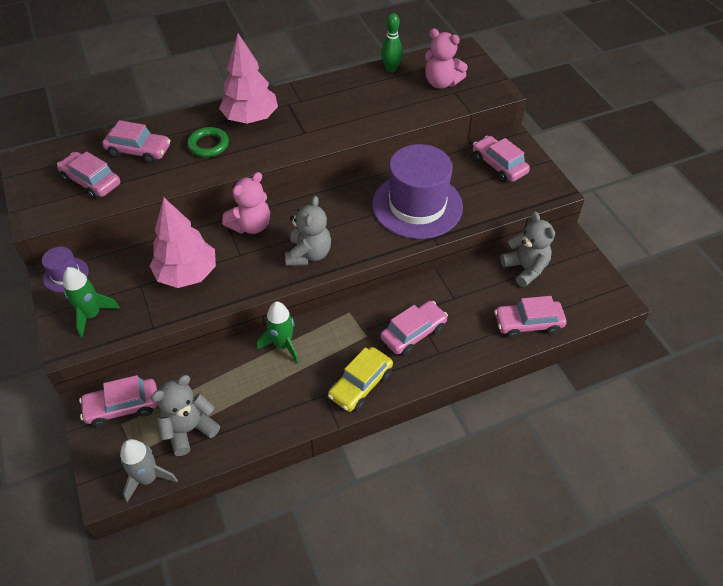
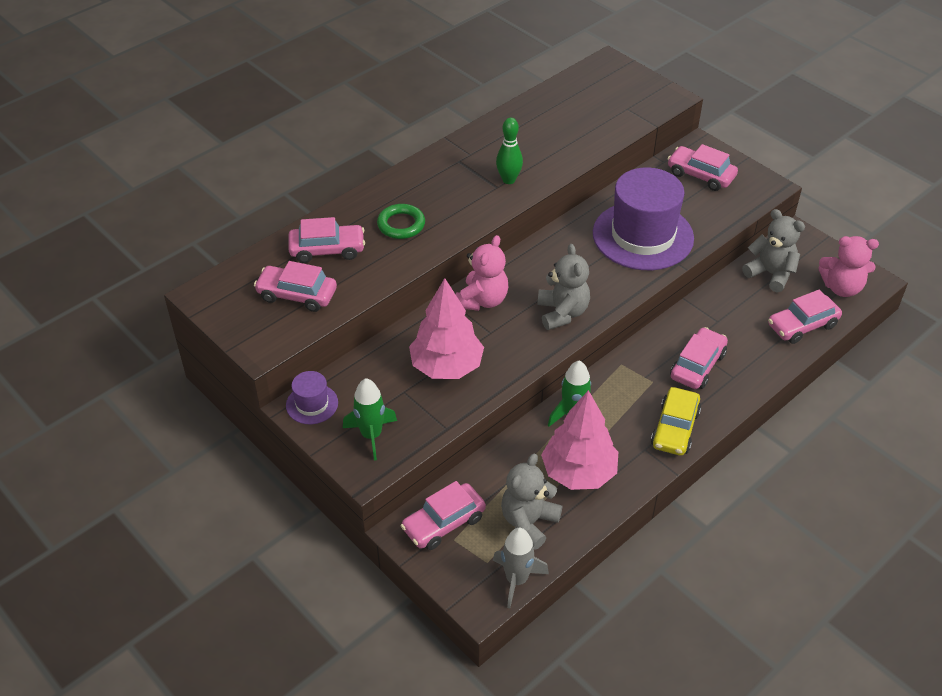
camera: 20 degrees left, 5 degrees down
(250, 118) = (428, 185): pink tree -> pink tree (578, 472)
(391, 69) = (545, 98): green bowling pin -> green bowling pin (508, 180)
(441, 83) = (607, 101): pink teddy bear -> pink teddy bear (841, 288)

